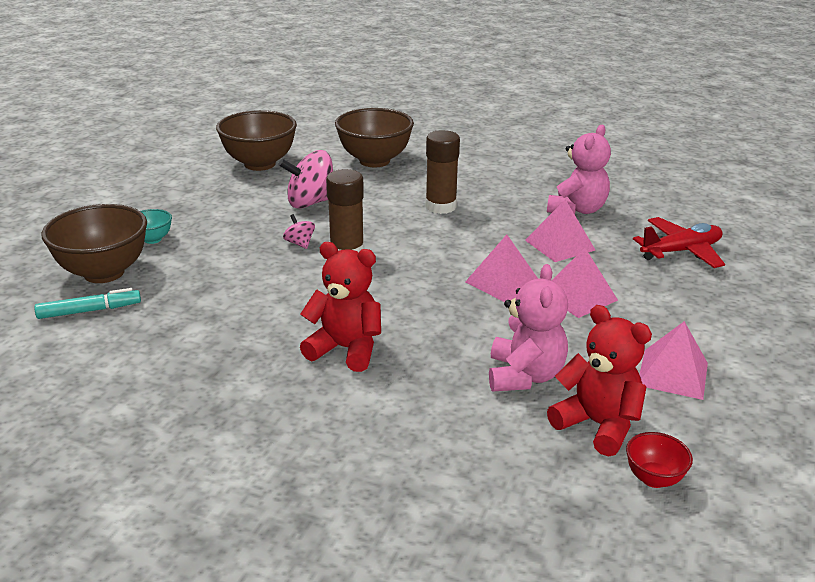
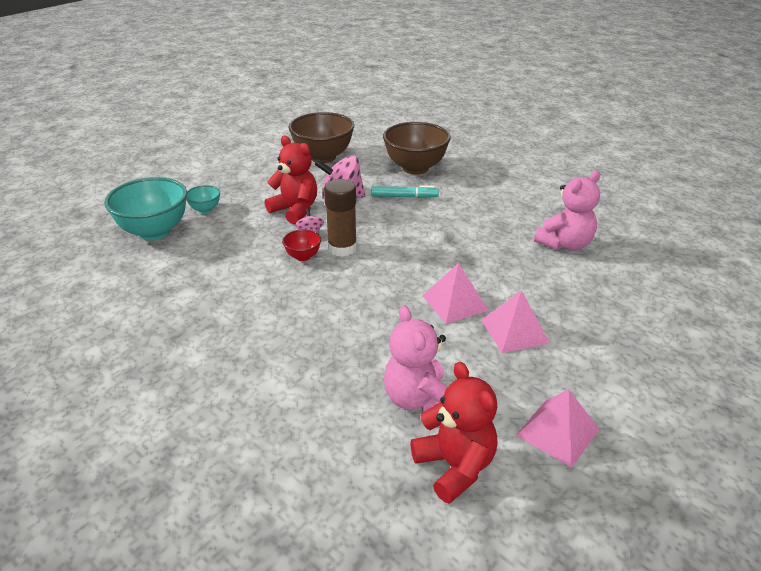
camera: 20 degrees right, 5 degrees up
(89, 311) = (125, 262): turquoise marker -> turquoise marker (404, 196)
(104, 273) = (154, 232): brown bowl -> turquoise bowl
(346, 349) = (287, 337): red teddy bear -> red teddy bear (295, 210)
(440, 206) = (445, 220): brown glue stick -> none
(524, 376) = (418, 399): pink teddy bear -> pink teddy bear turned 135 degrees clockwise
(559, 245) = (528, 276): pink pyramid -> none
(653, 478) = (474, 538): red bowl -> red bowl (303, 256)
(681, 251) = (641, 305): red plane -> none

